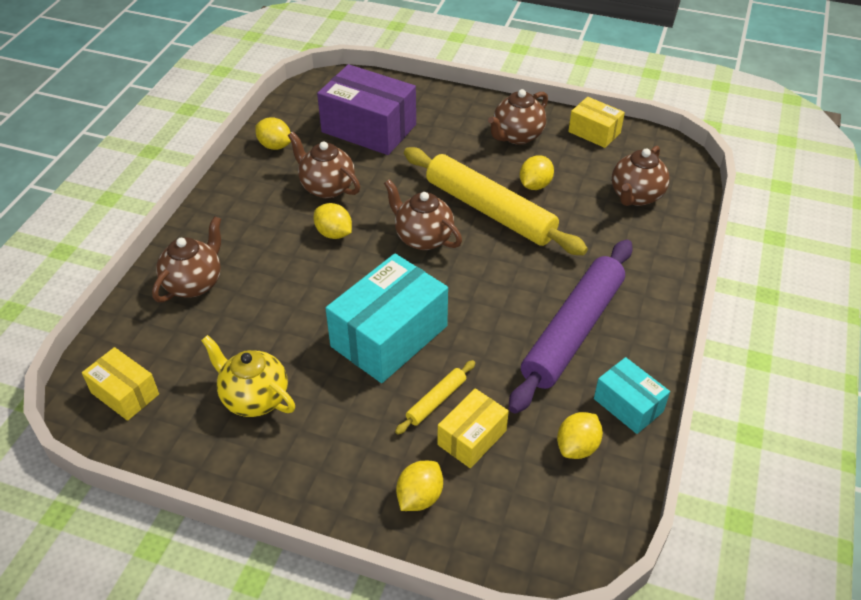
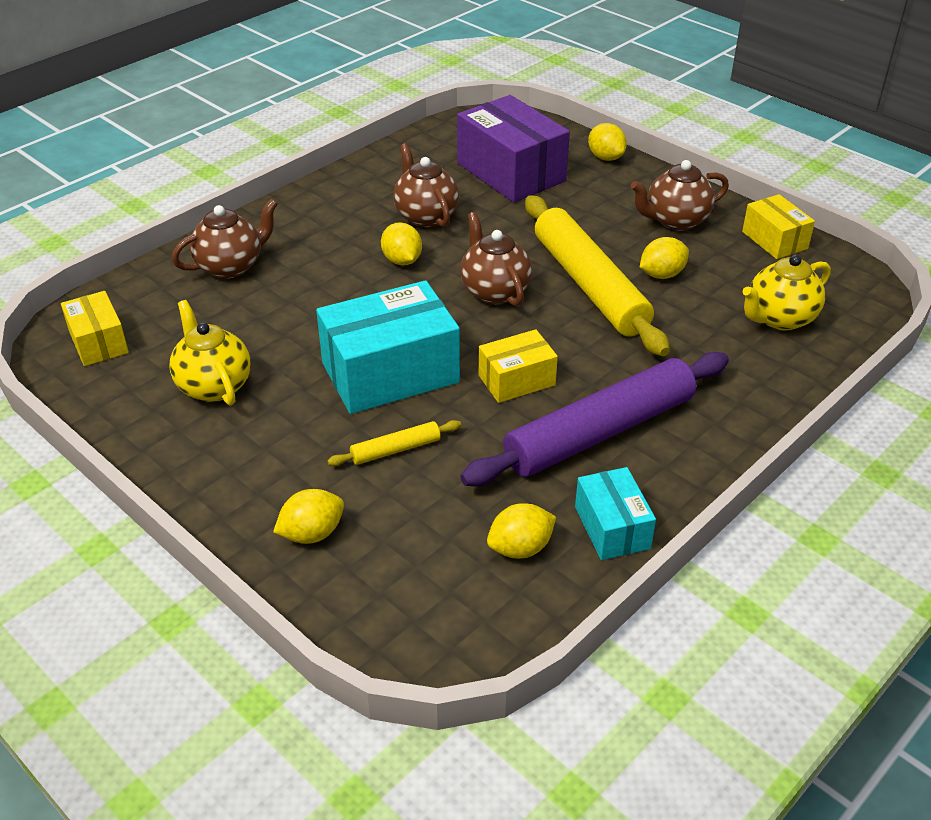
camera: 25 degrees right, 5 degrees down
(275, 146) = (399, 164): yellow lemon -> yellow lemon (605, 157)
(472, 437) = (408, 497): yellow box -> yellow box (516, 380)
(636, 196) = (779, 319): brown teapot -> yellow teapot

